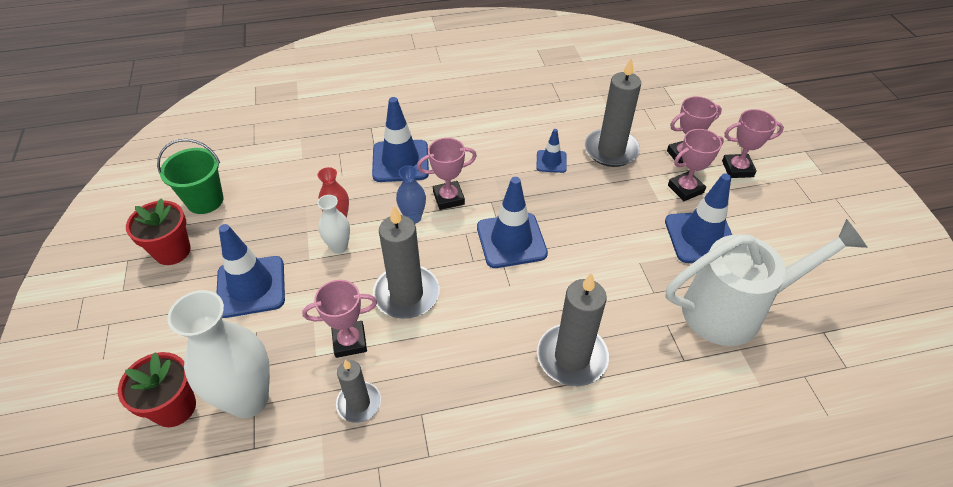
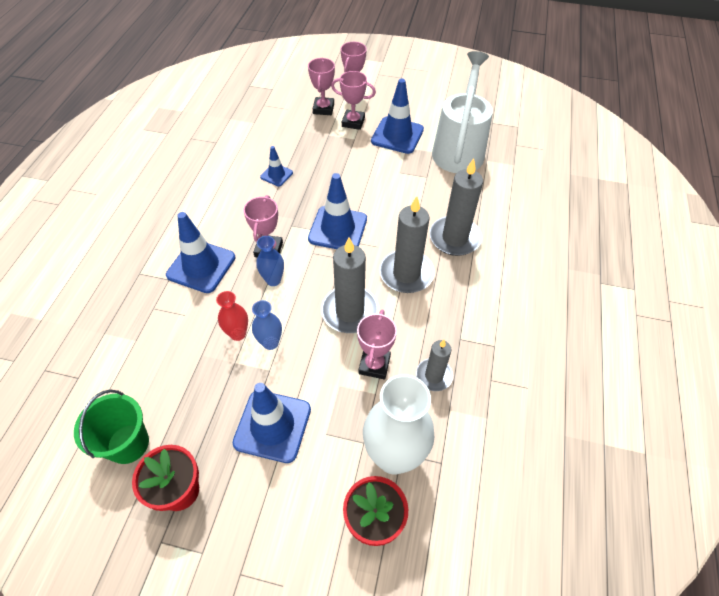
camera: 65 degrees left, 5 degrees up
(339, 247) = (270, 343): white vase -> blue vase
(611, 150) = (290, 139): grey candle -> grey candle (406, 273)
(685, 189) = (353, 122): pink trophy -> pink trophy turned 75 degrees counterclockwise

